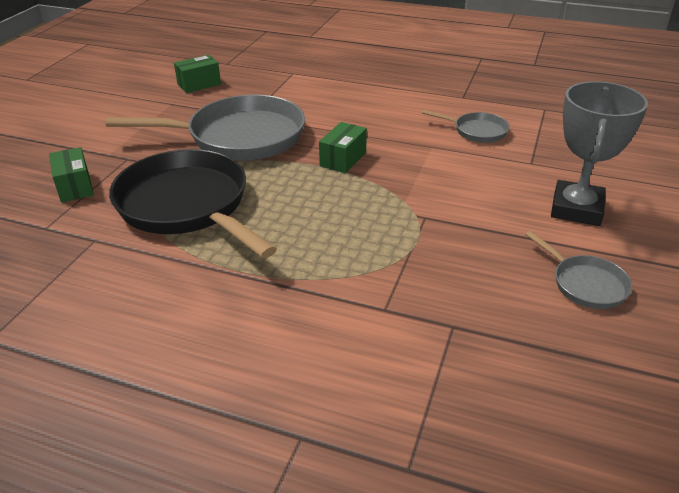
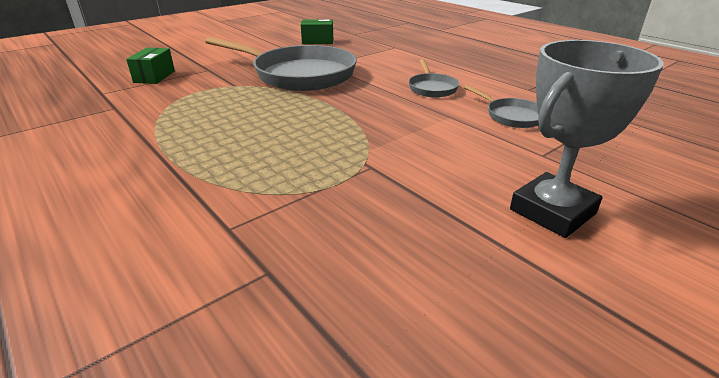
camera: 30 degrees right, 5 degrees down
(187, 206) = (200, 105): black pan -> none
(343, 159) = (357, 106): green box -> none
(585, 284) = (475, 294): grey pan -> grey pan (432, 88)

